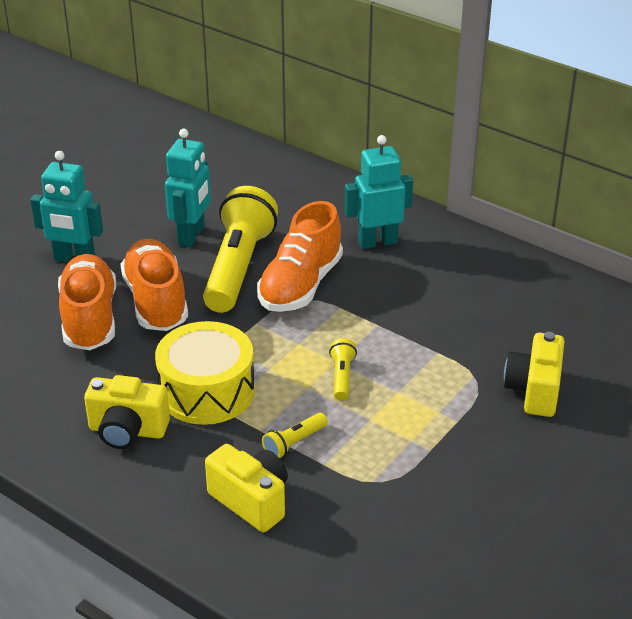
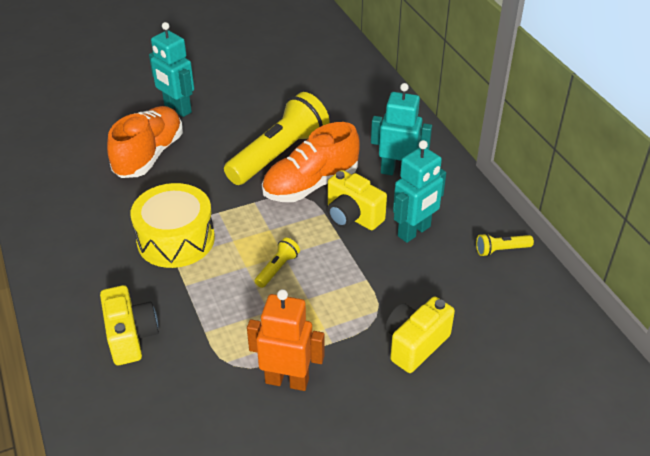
camera: 30 degrees right, 5 degrees up
(127, 431) = (100, 247): yellow camera -> yellow camera (352, 216)
(156, 301) = (202, 159): orange shoe -> none
(192, 235) = (268, 119): turquoise robot -> turquoise robot (414, 232)
(294, 443) = (198, 305): yellow flashlight -> yellow flashlight (501, 250)
(446, 472) = (287, 380): none -> orange robot

